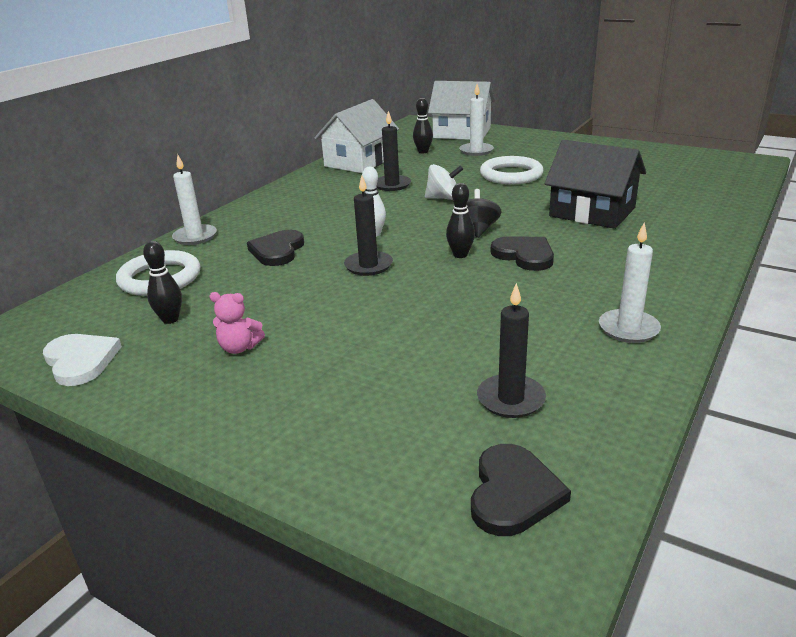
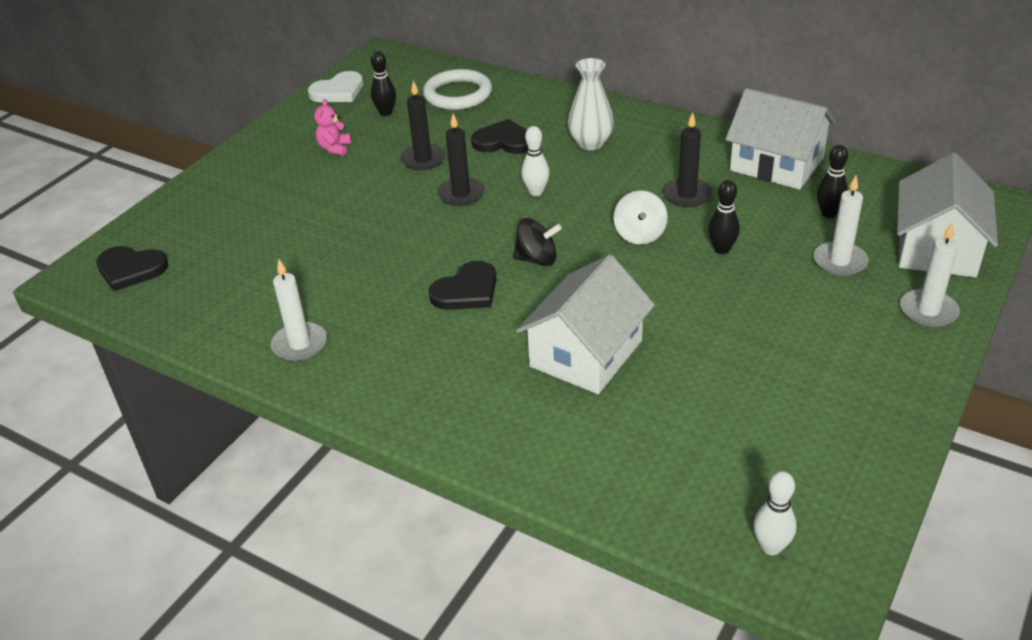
camera: 90 degrees right, 10 degrees up
(195, 237) = (542, 94): white candle -> white candle (928, 311)
(300, 215) = (590, 143): none -> white vase
(460, 255) = (475, 248): black bowling pin -> black bowling pin (721, 249)
(511, 175) = (730, 291): white ring -> none
(511, 399) = (223, 272): black candle -> black candle (423, 159)
(592, 212) = (586, 353): black house -> white house
(735, 170) = (771, 547): none -> white bowling pin

